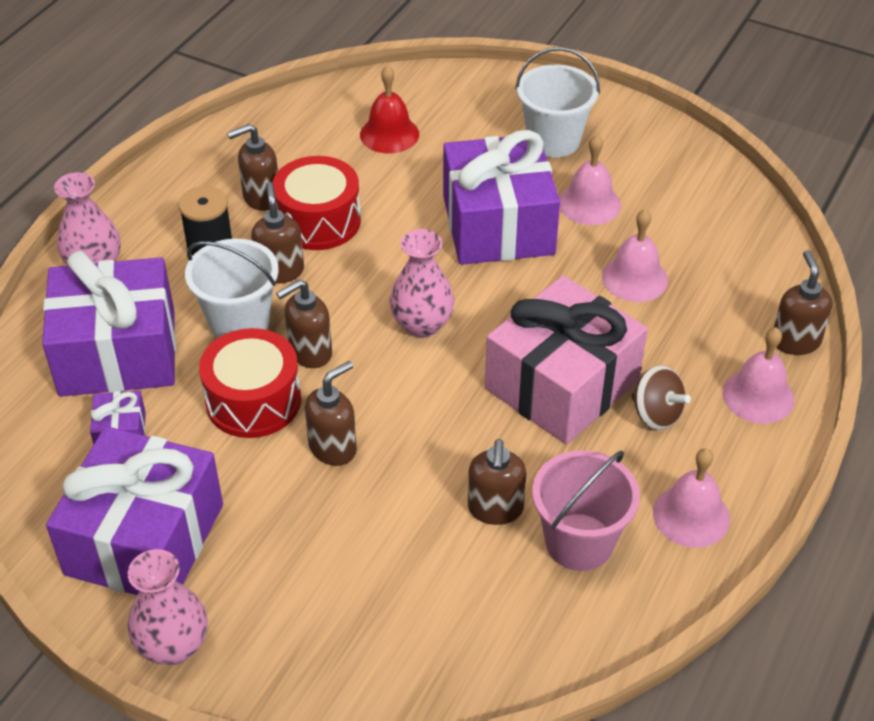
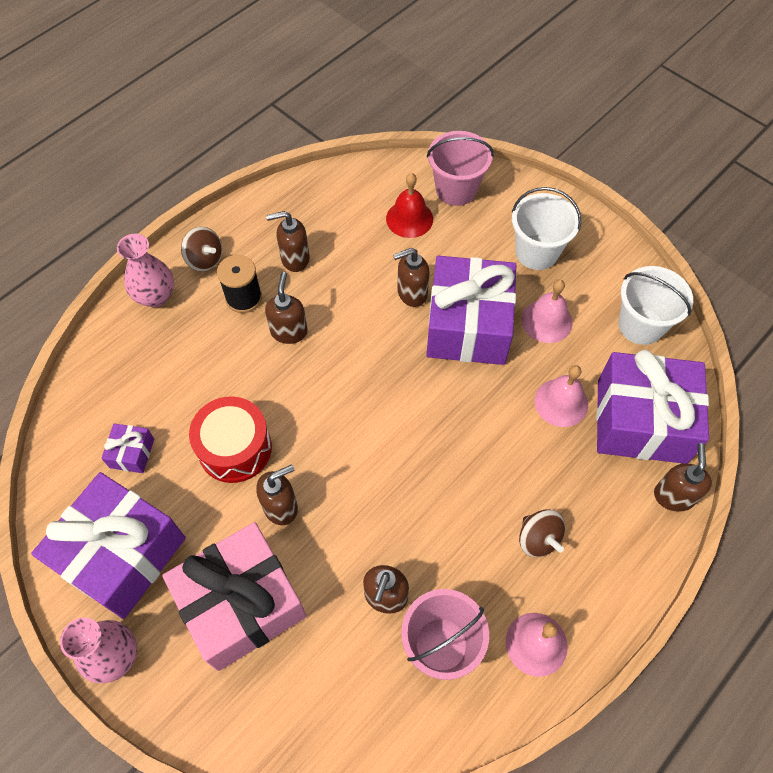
camera: 15 degrees right, 15 degrees up
(117, 352) = (150, 379): purple gift -> purple gift (641, 421)
(146, 219) = (205, 260): none -> brown spinning top
(239, 322) = (245, 372): white bucket -> white bucket (640, 325)
(309, 353) = (289, 413): brown soap dispenser -> brown soap dispenser (411, 293)
(318, 221) = (331, 290): red drum -> none
(422, 324) = (381, 407): pink vase -> none
(435, 97) = (456, 190): none -> pink bucket
(561, 384) = (472, 491): pink gift -> pink gift (242, 603)
(758, 396) = (626, 542): pink bell -> none

